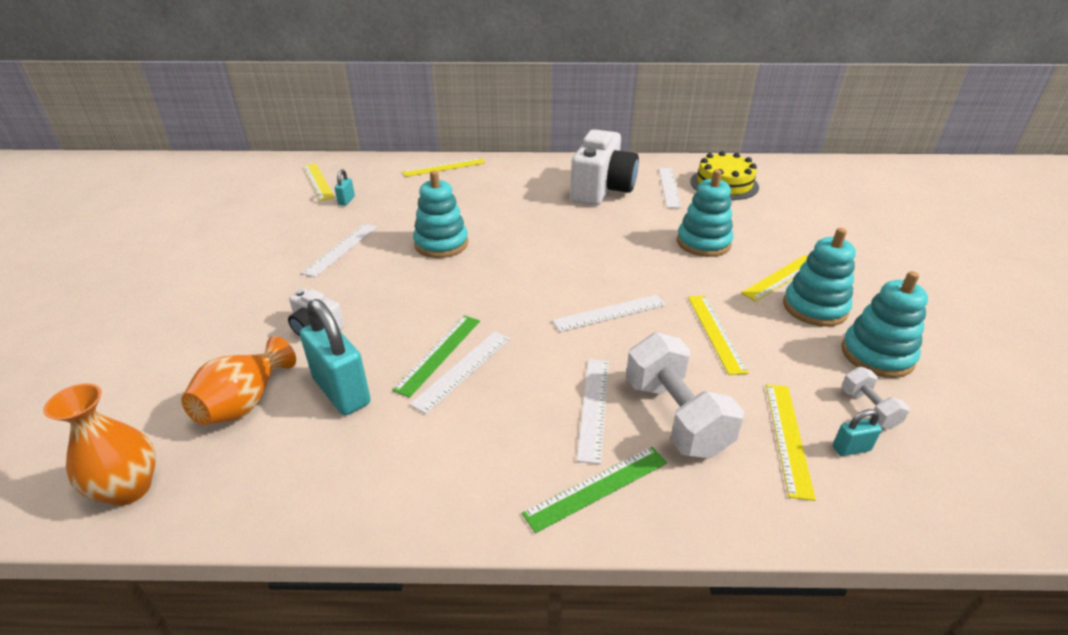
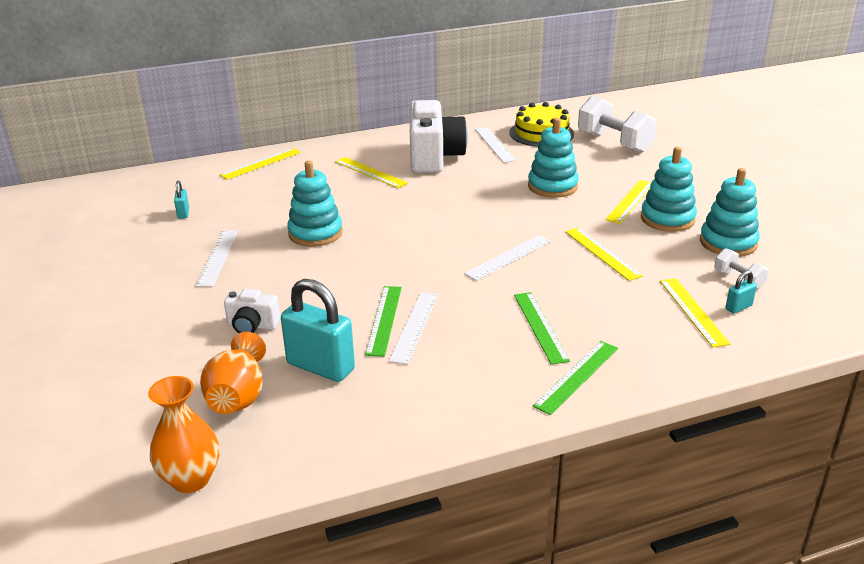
camera: 20 degrees left, 5 degrees down
(318, 181) = (134, 200): yellow ruler -> yellow ruler (370, 172)
(593, 407) = (540, 327): white ruler -> green ruler
(675, 417) = (606, 318): white dumbbell -> white dumbbell (614, 143)

